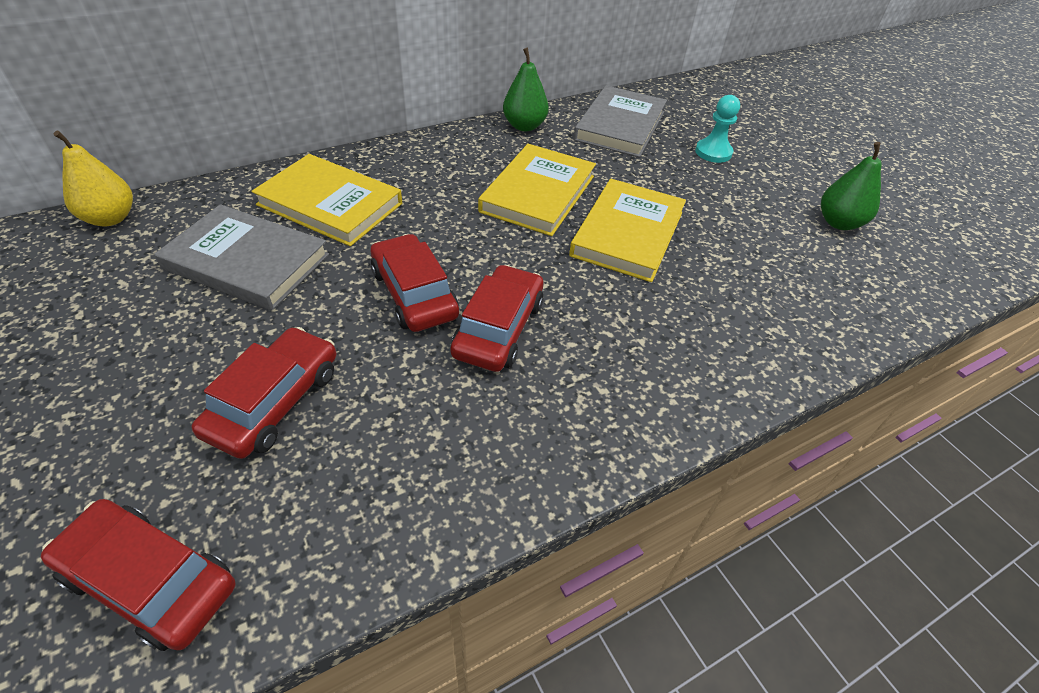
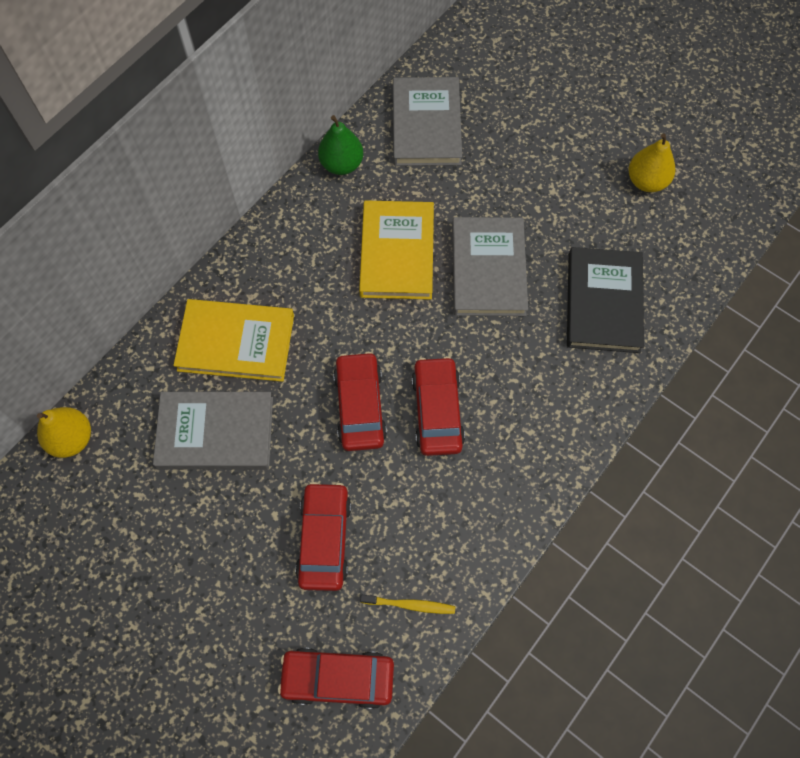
camera: 20 degrees left, 20 degrees up
(321, 525) = (410, 605): none -> yellow toothbrush
(414, 293) = (360, 406): red car -> red car turned 45 degrees clockwise
(628, 234) = (488, 269): yellow book -> grey book
(713, 152) = (521, 129): turquoise pawn -> none
(752, 301) = (603, 302): none -> black book
(839, 223) = (646, 181): green pear -> yellow pear

